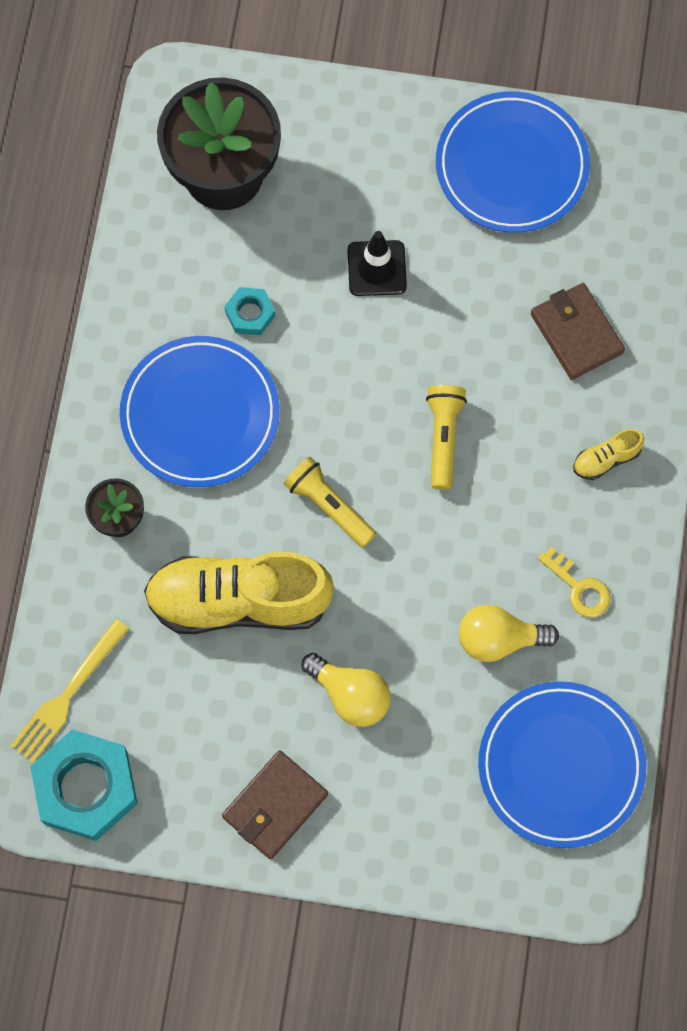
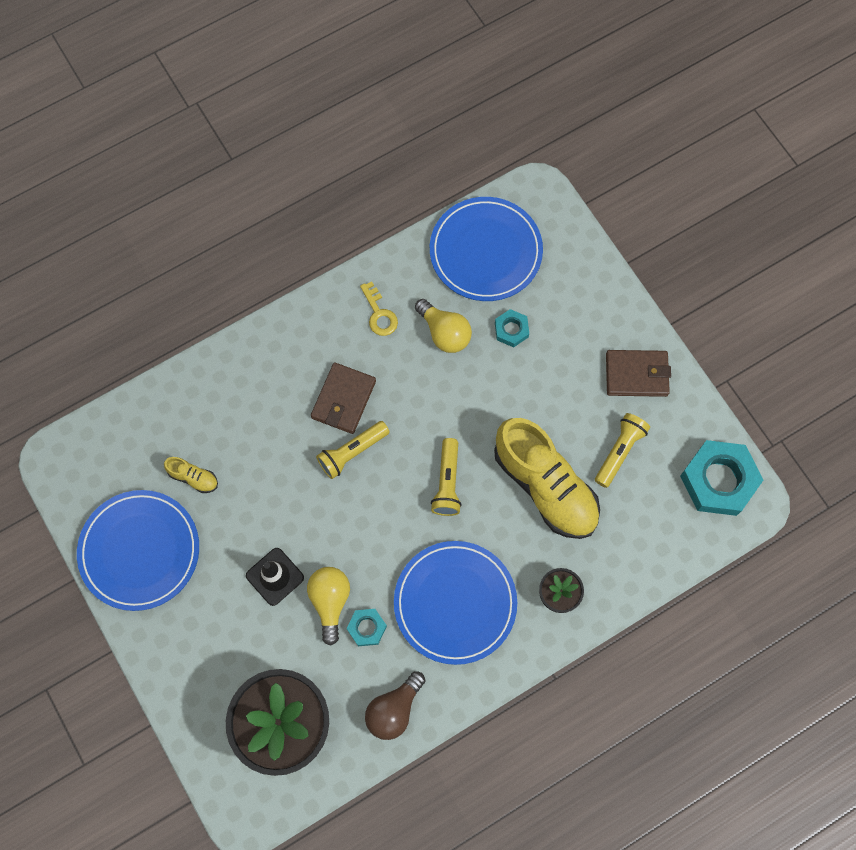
camera: 130 degrees left, 0 degrees up
(67, 695) = (681, 534): yellow fork -> none
(151, 278) = (394, 709): none -> brown light bulb
(207, 710) = (619, 452): none -> yellow flashlight
(350, 695) = (543, 384): yellow light bulb -> yellow light bulb (330, 601)
(442, 714) = (511, 330): none -> turquoise nut
(576, 333) = (224, 429): brown wallet -> brown wallet (343, 399)
(579, 588) = (379, 314): yellow key -> yellow key turned 150 degrees clockwise
(606, 459) = (290, 356): yellow shoe -> yellow shoe (193, 477)

